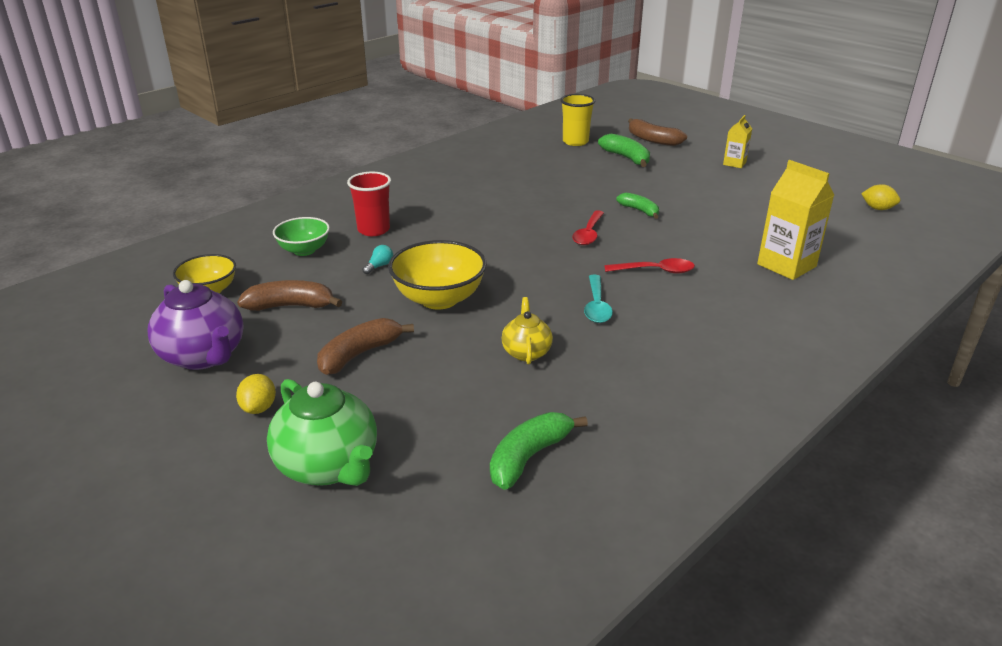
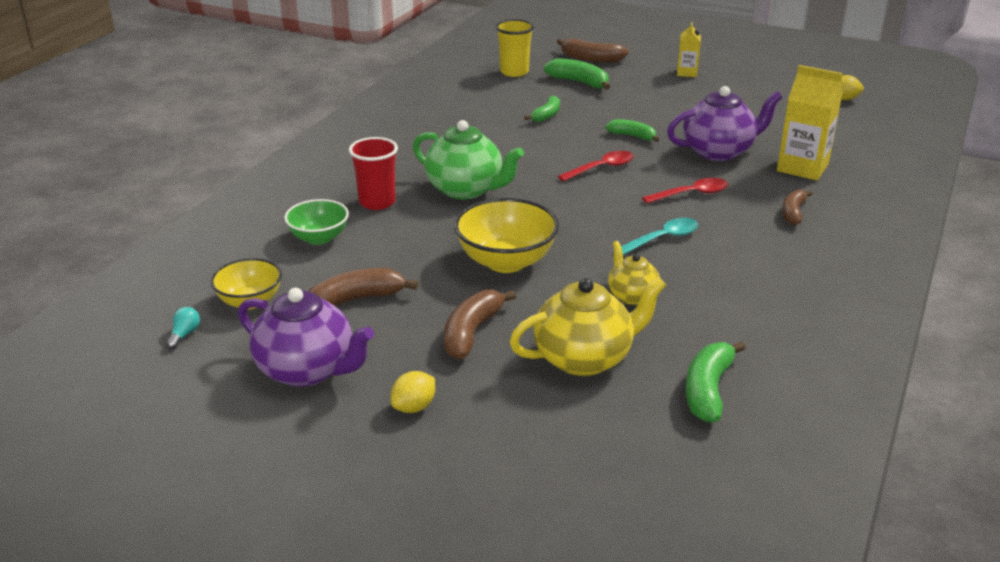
camera: 20 degrees left, 0 degrees up
(259, 408) = (414, 407): yellow lemon -> yellow lemon turned 60 degrees clockwise
(328, 466) = (532, 444): green teapot -> green teapot (466, 189)
(379, 266) = (416, 240): turquoise light bulb -> turquoise light bulb (184, 334)
(438, 399) = (584, 358): none -> yellow teapot
(575, 181) = (546, 115): none -> green banana
(588, 234) = (601, 168): red spoon -> red spoon turned 120 degrees counterclockwise
(596, 306) = (663, 238): turquoise spoon -> turquoise spoon turned 105 degrees counterclockwise
(712, 237) = (719, 151): none -> purple teapot
(744, 306) = (793, 213): none -> brown banana

